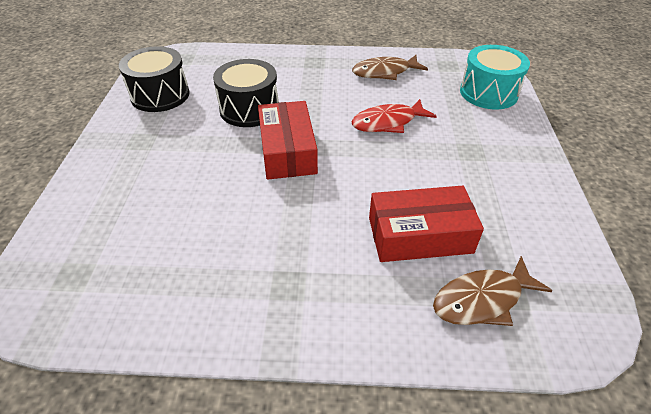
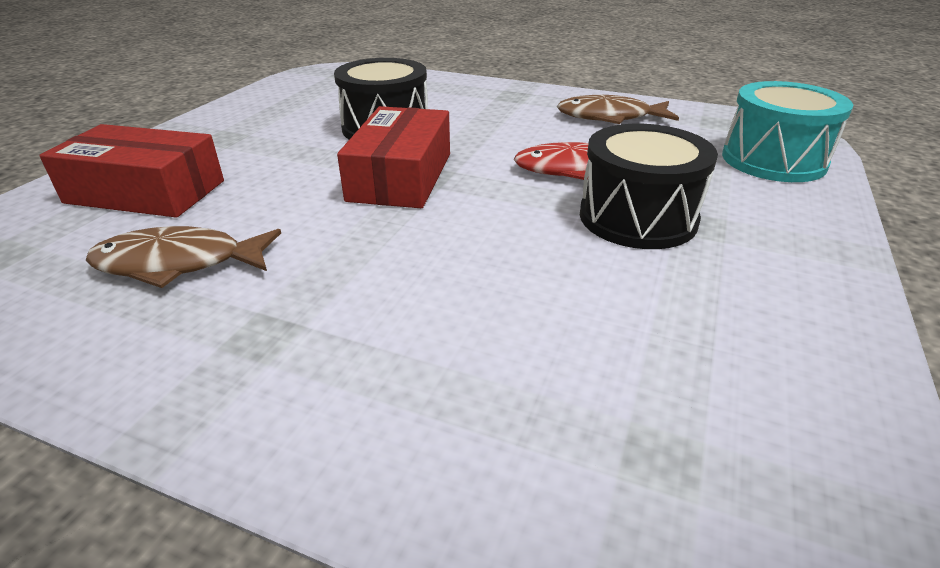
camera: 20 degrees right, 10 degrees down
(160, 95) = (287, 101): black drum -> black drum (637, 217)
(419, 235) = (535, 318): red box -> red box (146, 192)
(482, 300) = (596, 453): brown fish -> brown fish (178, 263)

